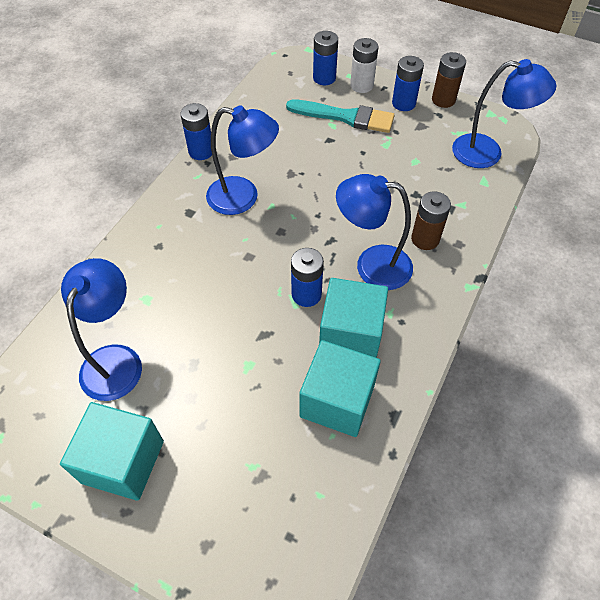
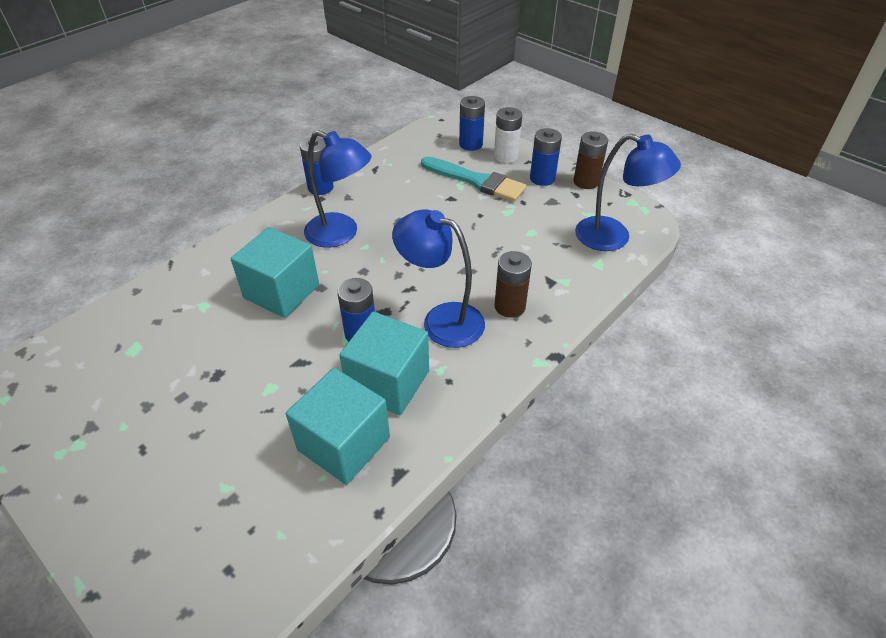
camera: 15 degrees right, 10 degrees down
(116, 360) = (146, 354): blue lamp -> none
(123, 461) = (103, 450): turquoise cube -> turquoise cube (281, 291)

